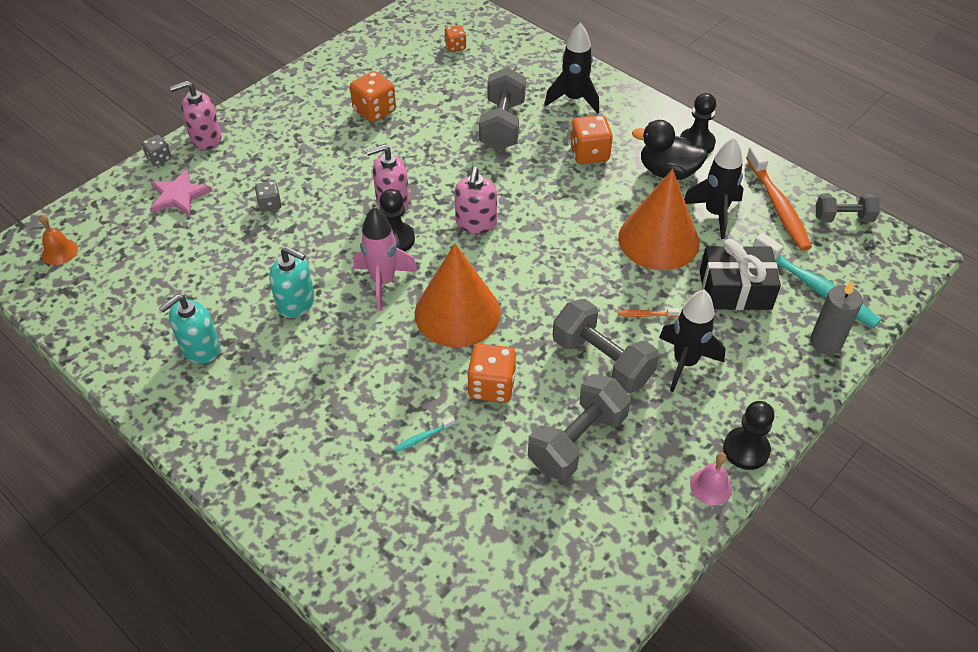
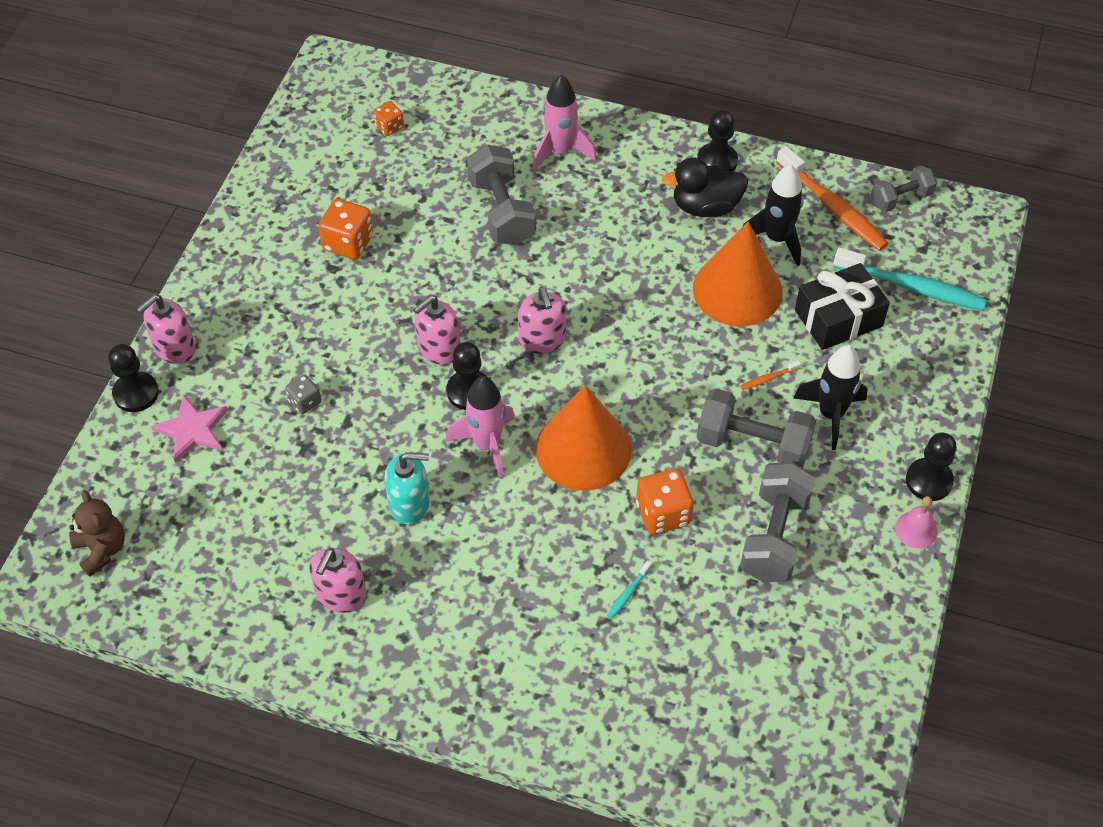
camera: 25 degrees left, 5 degrees up
(59, 252) = (102, 549): orange bell -> brown teddy bear
(159, 158) = (136, 393): grey dice -> black pawn
(200, 348) = (341, 595): turquoise soap dispenser -> pink soap dispenser
(573, 99) = (560, 151): black rocket -> pink rocket
(589, 153) = (613, 213): orange dice -> none
(825, 342) = (947, 342): grey candle -> none

